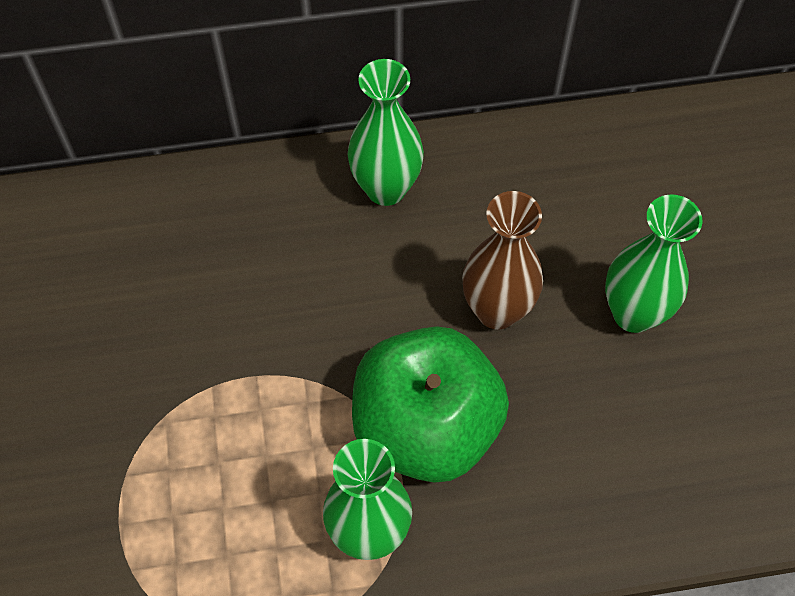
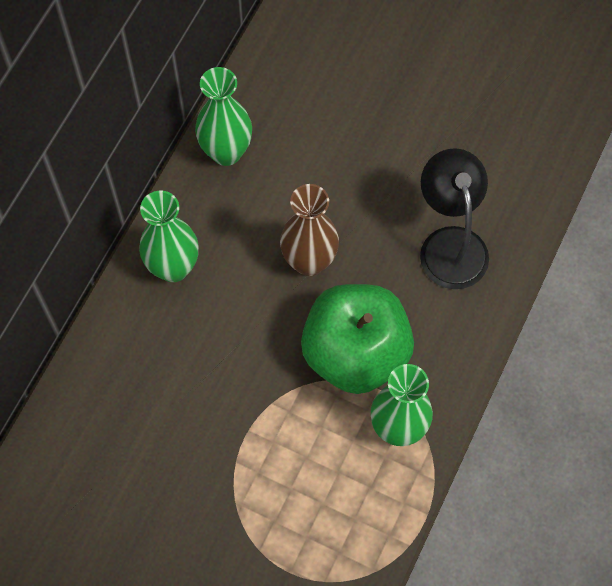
camera: 55 degrees left, 5 degrees up
(633, 313) = (368, 188): green vase -> green vase (226, 152)
(641, 444) = (450, 244): none -> black lamp

